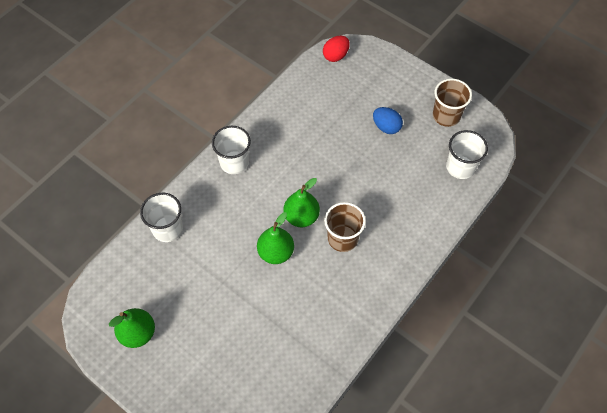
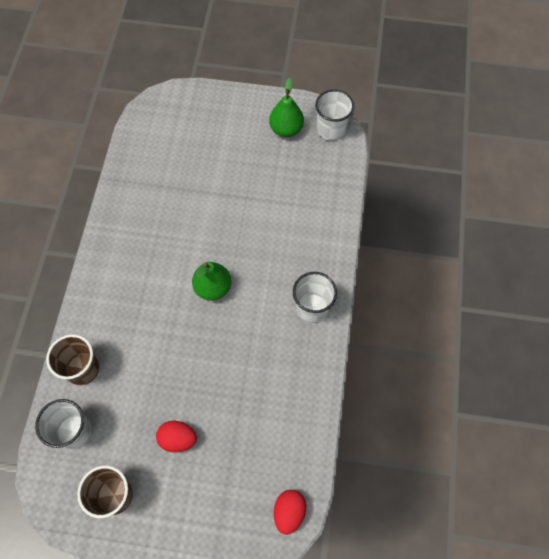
camera: 150 degrees right, 5 degrees up
(167, 229) = (325, 214): white cup -> white cup (331, 129)
(276, 252) = (216, 243): green pear -> none
(342, 238) = (162, 287): brown cup -> brown cup (82, 369)
(386, 127) = (178, 439): blue egg -> red egg

